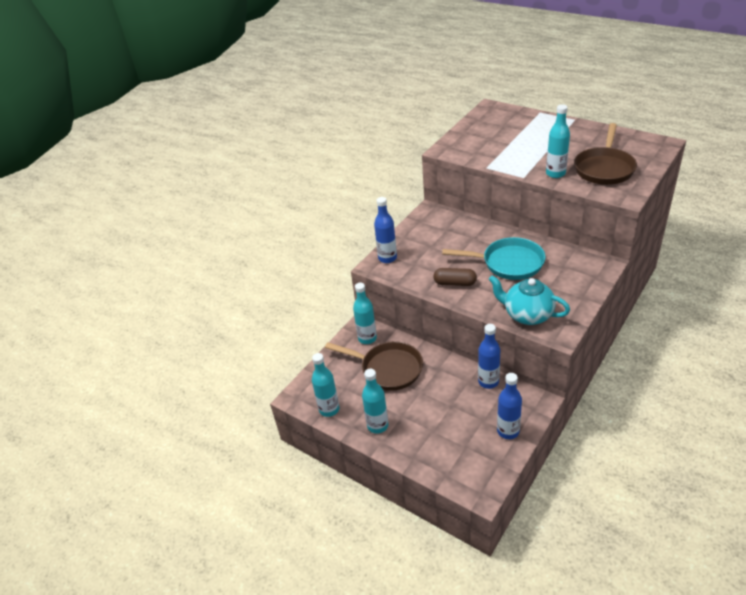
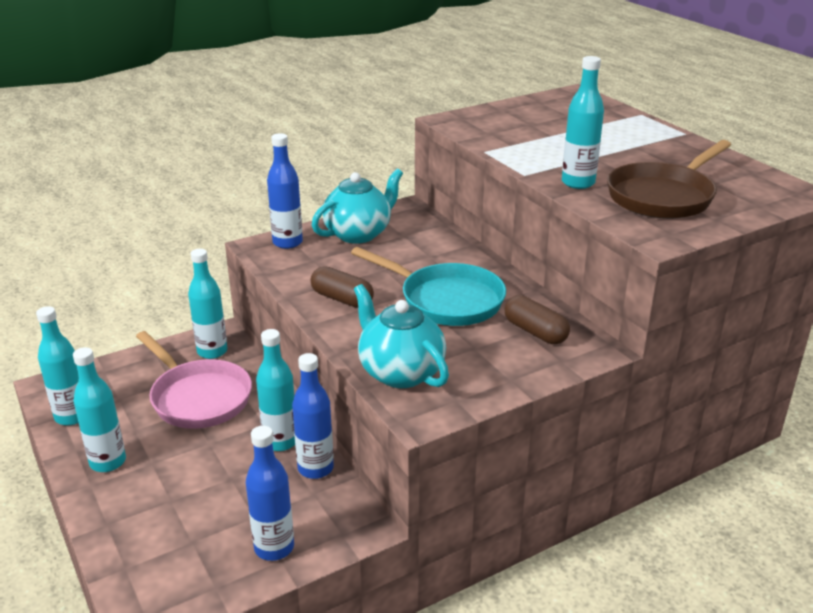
camera: 20 degrees right, 10 degrees down
(387, 369) = (198, 397): brown pan -> pink pan
(421, 237) = (359, 234): none -> turquoise teapot
(456, 375) = (280, 441): none -> turquoise bottle
(569, 265) = (535, 332): none -> brown capsule

